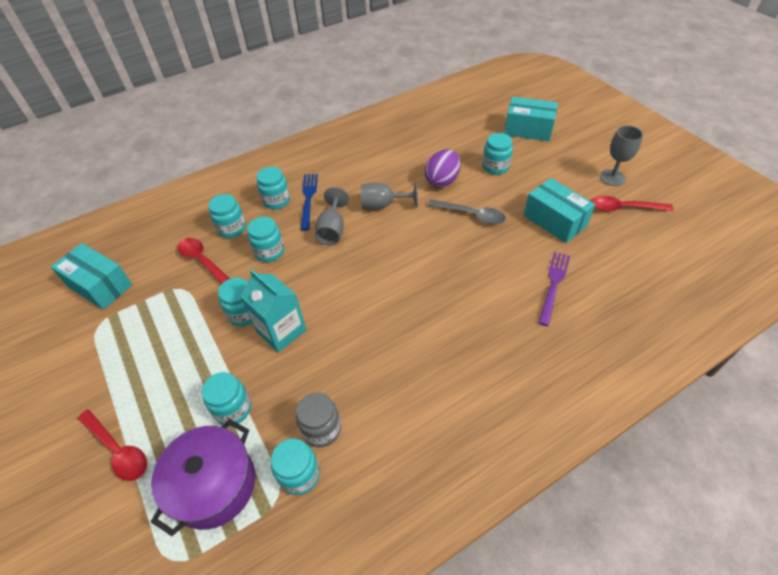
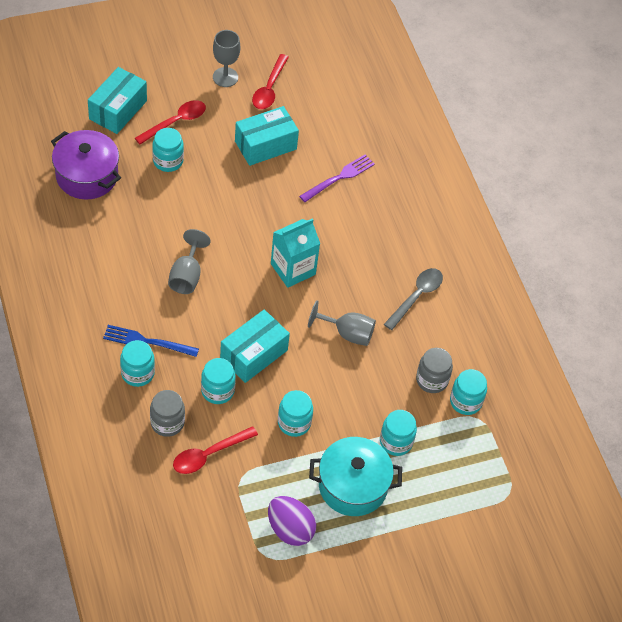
camera: 85 degrees left, 5 degrees up
(100, 286) = (209, 557): turquoise box -> turquoise box (254, 354)
(118, 450) = (412, 532): red spoon -> red spoon (176, 122)
(175, 379) = (353, 486): none -> turquoise pot
(214, 485) = (460, 461): purple pot -> purple pot (87, 176)
(232, 229) = (167, 422): turquoise jar -> grey jar
(281, 331) = (324, 394): turquoise carton -> turquoise carton (293, 269)
(332, 230) = (207, 328): grey goblet -> grey goblet (347, 333)
(442, 181) = (170, 213): purple egg -> purple egg (290, 529)
(471, 215) = (232, 206): grey spoon -> grey spoon (416, 296)
(553, 284) = (340, 177): purple fork -> purple fork turned 105 degrees clockwise

